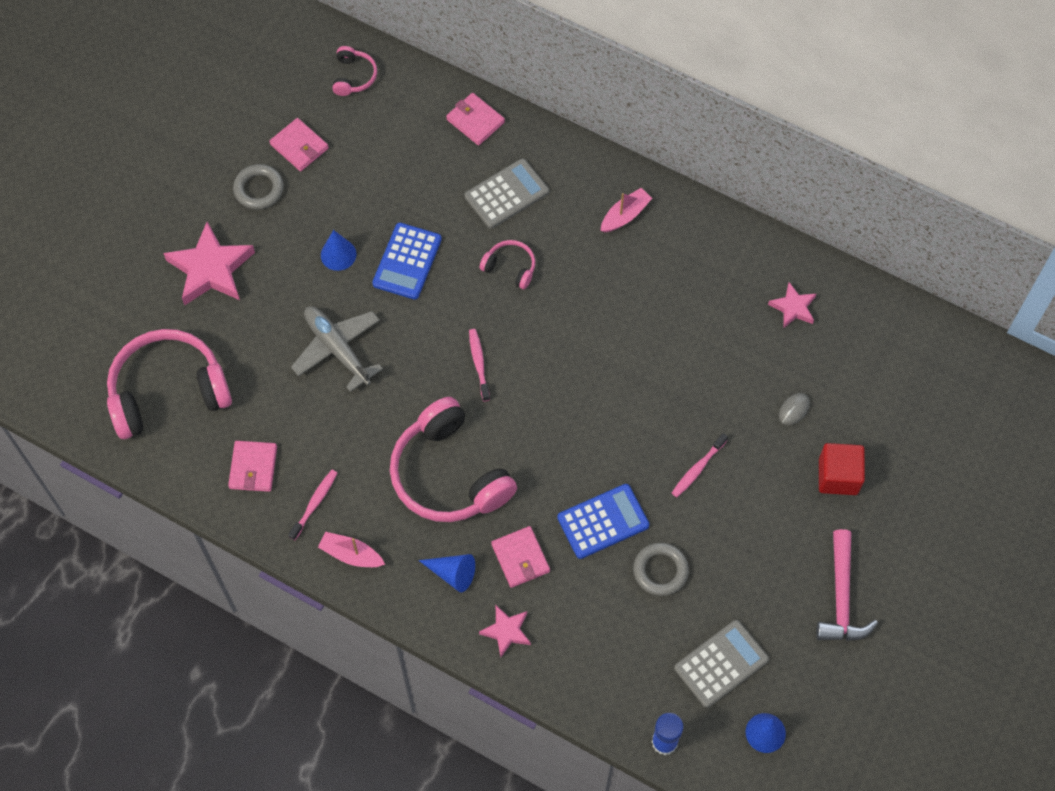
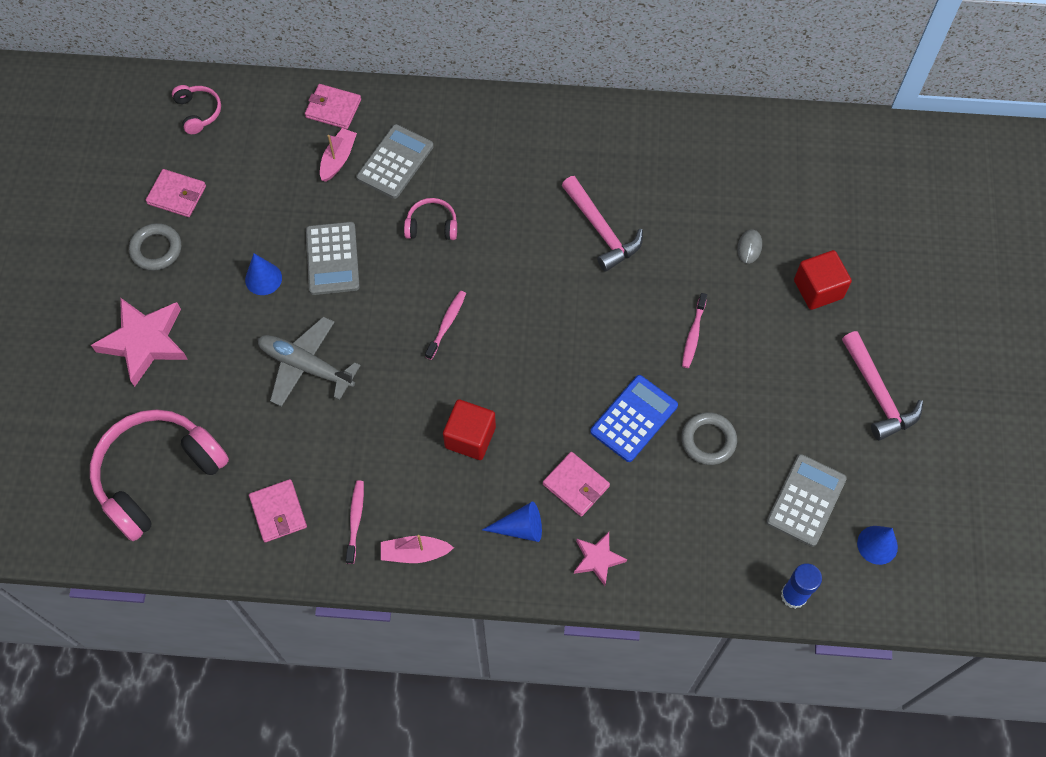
camera: 25 degrees left, 0 degrees up
(407, 261) = (332, 259): blue calculator -> grey calculator
(449, 474) = (470, 437): pink headphones -> red cube
(479, 364) = (447, 324): pink toothbrush -> pink toothbrush turned 60 degrees clockwise
(625, 215) = (512, 138): pink boat -> pink boat (338, 159)
(663, 336) = (601, 230): none -> pink hammer
(793, 307) = (702, 159): pink star -> none

